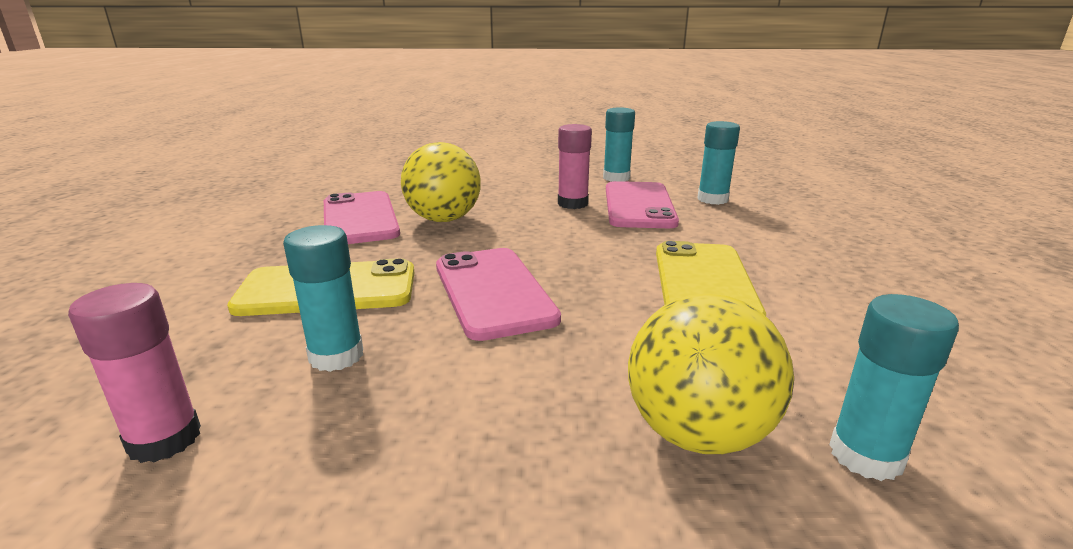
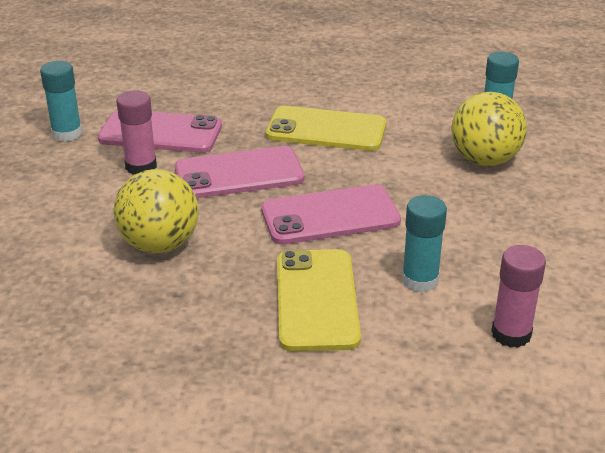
camera: 85 degrees left, 10 degrees up
(359, 219) = (137, 303): pink phone -> pink phone (239, 174)
(712, 199) = (158, 95): turquoise glue stick -> none

